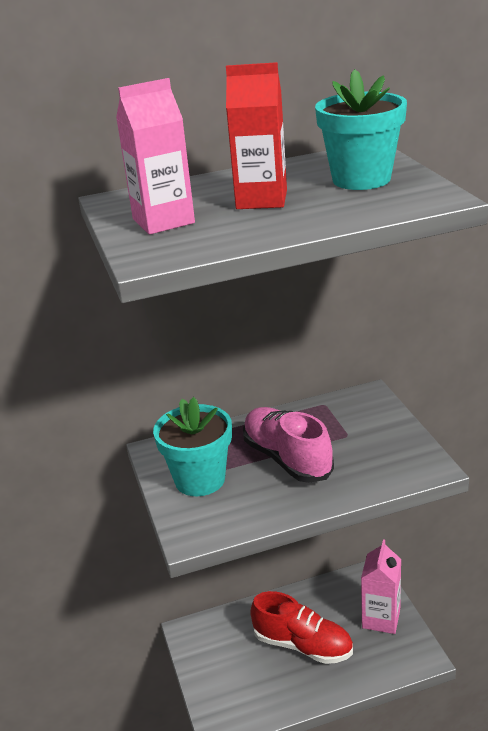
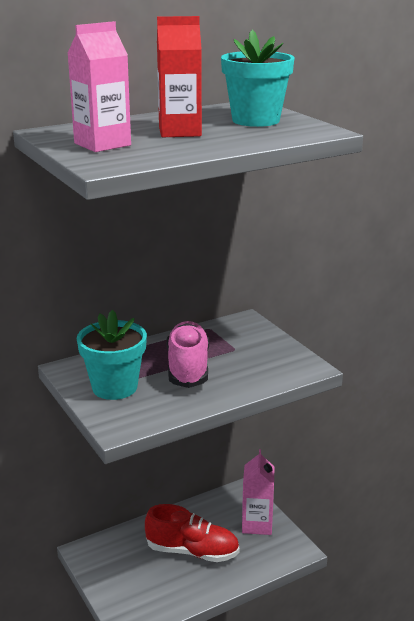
camera: 15 degrees left, 5 degrees down
(287, 459) = (188, 368): pink shoe -> pink shoe turned 45 degrees clockwise

